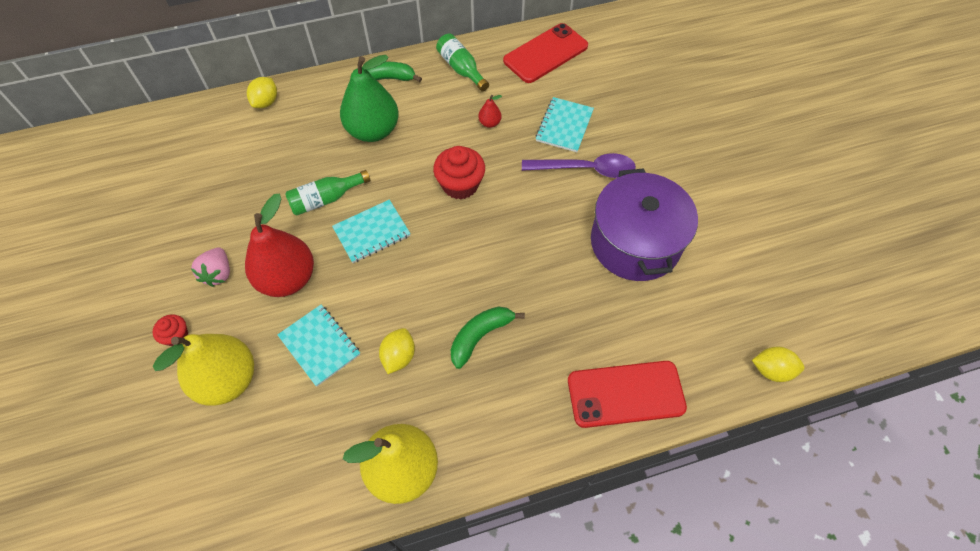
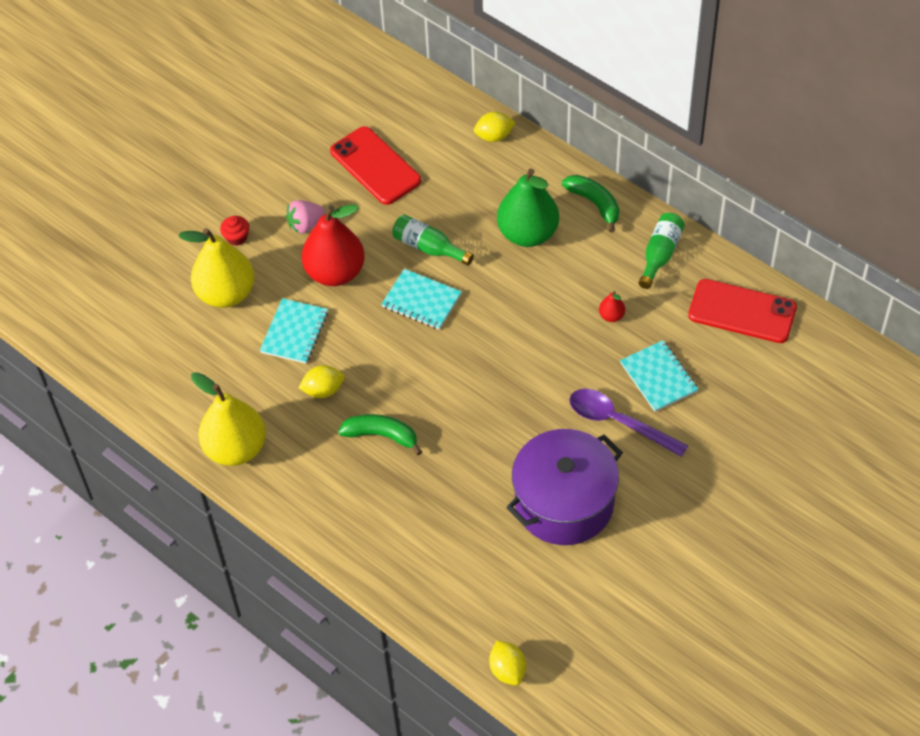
camera: 60 degrees right, 5 degrees down
(460, 185) = (521, 334): red cupcake -> none
(564, 126) = (658, 377): turquoise notebook -> turquoise notebook turned 75 degrees clockwise
(586, 169) = (618, 422): purple spoon -> purple spoon turned 150 degrees clockwise
(625, 394) = (404, 567): red phone -> red phone (375, 166)

